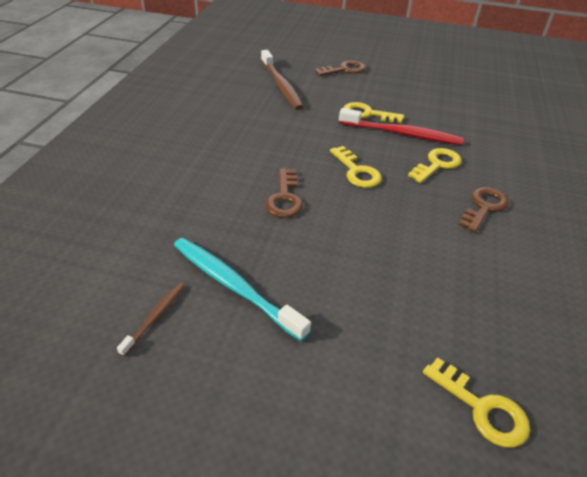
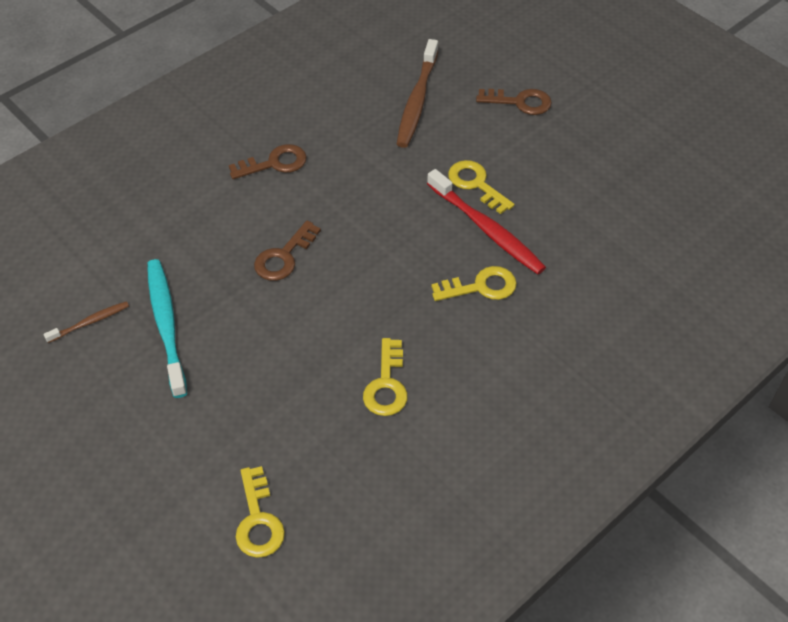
camera: 35 degrees right, 10 degrees up
(356, 171) = (384, 257): yellow key -> yellow key (386, 384)
(484, 207) = (471, 359): brown key -> brown key (274, 163)

